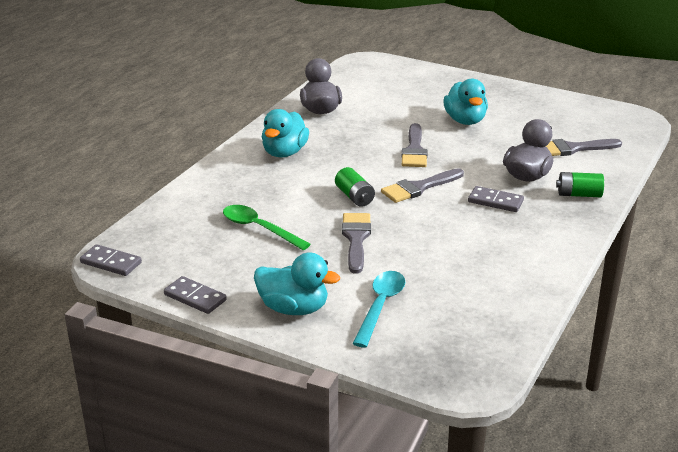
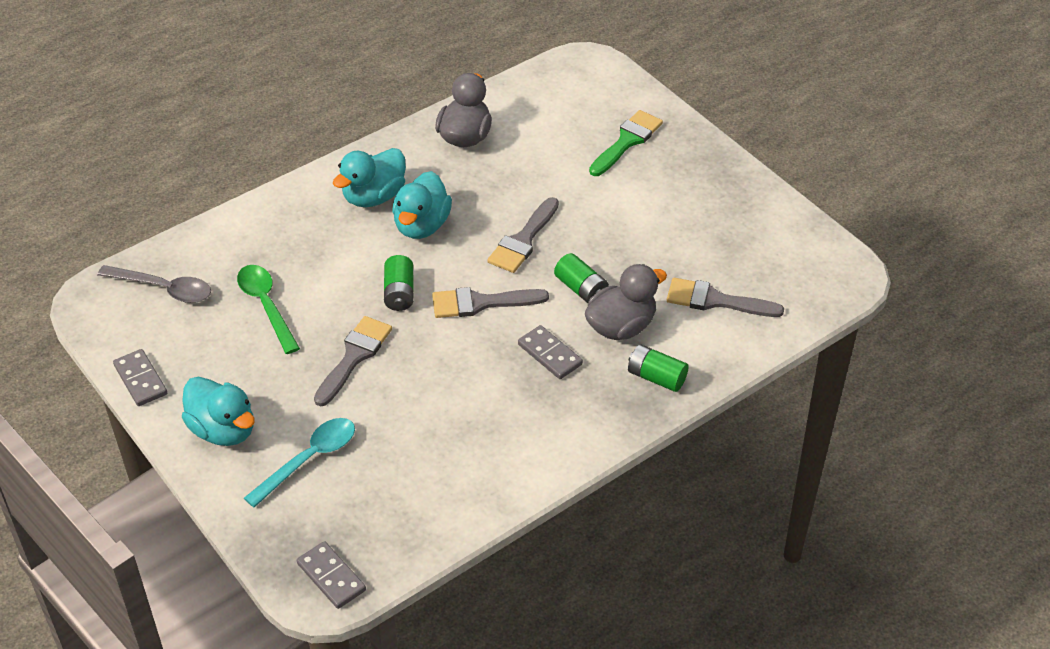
camera: 25 degrees right, 15 degrees up
(111, 262) = (92, 303): grey domino -> grey domino (331, 577)
(166, 239) = (164, 289): none -> grey spoon
(432, 89) = (627, 141): none -> green brush
(465, 120) = (623, 209): turquoise duck -> turquoise duck (421, 226)
(480, 164) = (581, 289): none -> green battery

